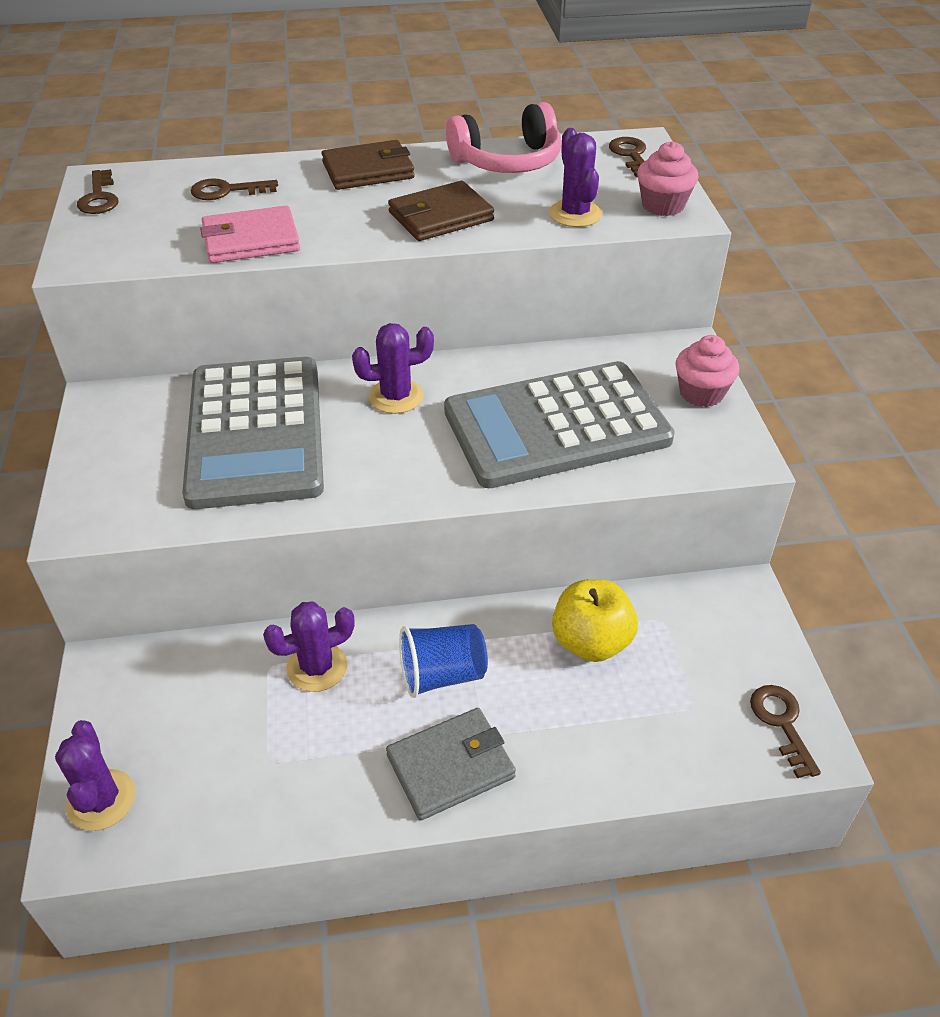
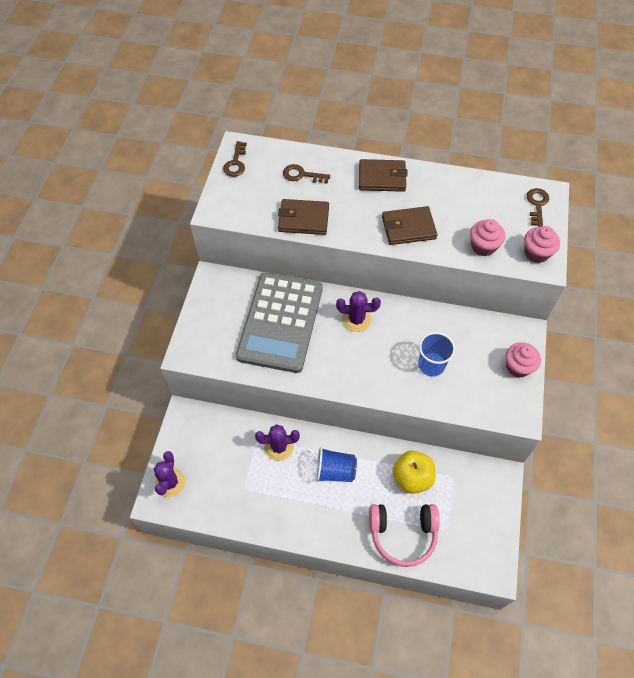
camera: 20 degrees right, 15 degrees up
(251, 240) = (303, 219): pink wallet -> brown wallet
(450, 766) = (322, 520): grey wallet -> none
(508, 161) = (463, 190): pink headphones -> pink headphones (403, 534)
(556, 426) = (431, 365): grey calculator -> blue cup
(575, 214) = (483, 246): purple cactus -> pink cupcake
(781, 723) = (486, 554): brown key -> none

